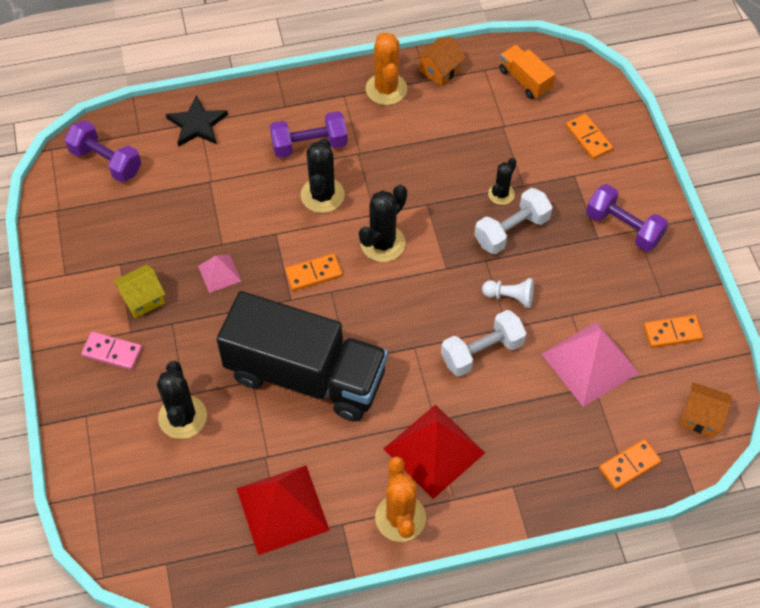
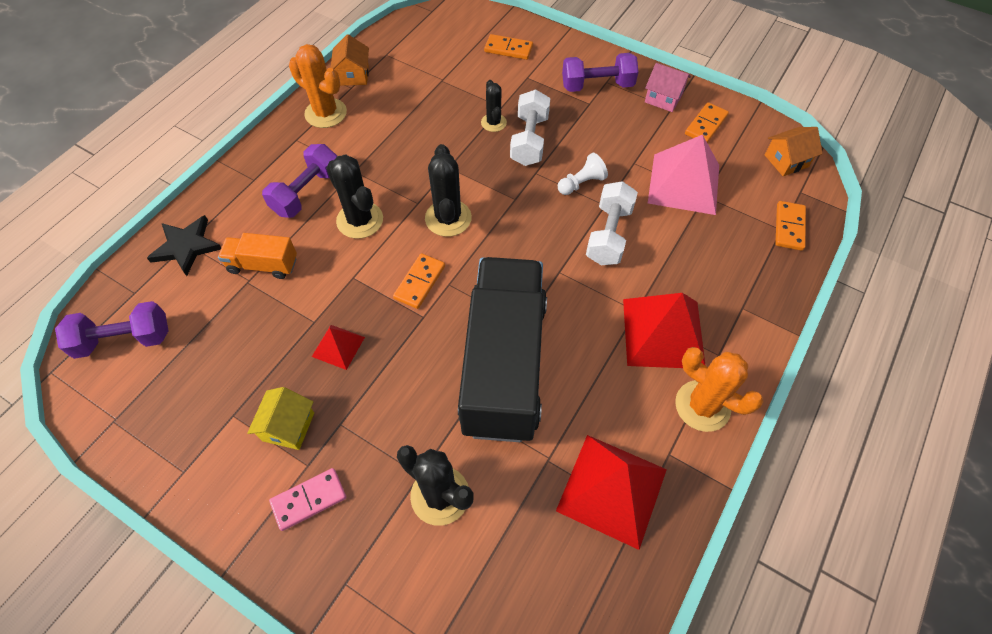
camera: 45 degrees left, 0 degrees up
(219, 273) = (338, 346): pink pyramid -> red pyramid
(306, 375) = (504, 364): black truck -> black truck turned 60 degrees counterclockwise
(525, 80) = (423, 43): orange truck -> orange truck (263, 265)
(666, 282) = (663, 98): none -> pink house

